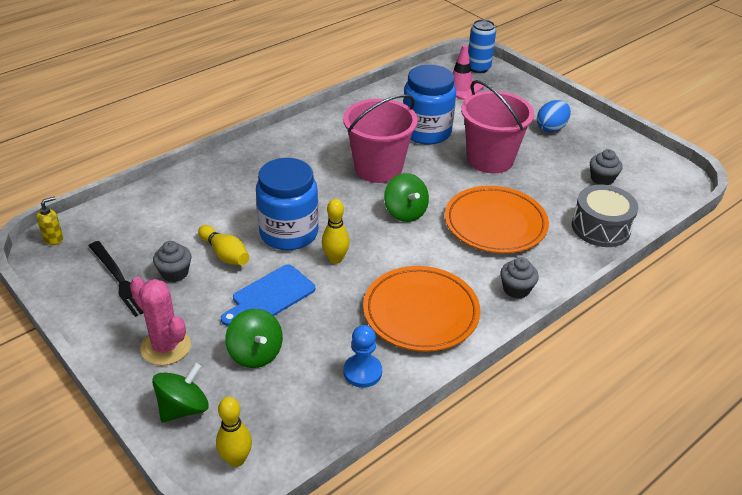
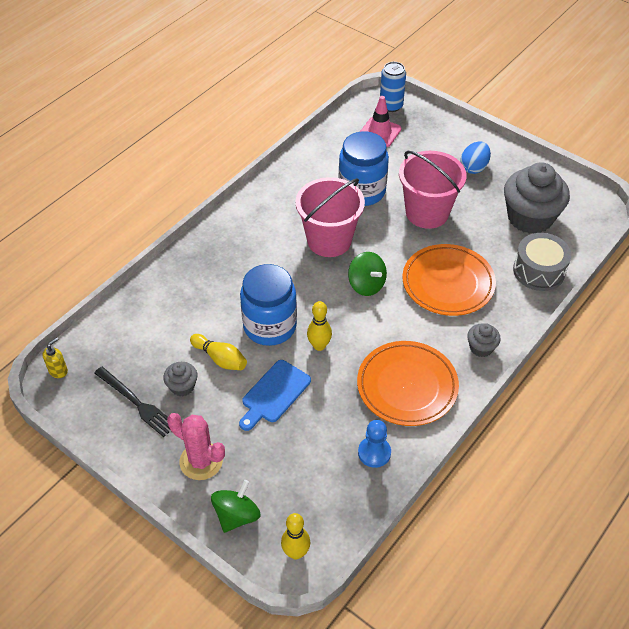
camera: 10 degrees left, 10 degrees up
(255, 353) = (280, 452): green spinning top -> none
(602, 179) = (530, 218): grey cupcake -> grey cupcake, size x2.18

